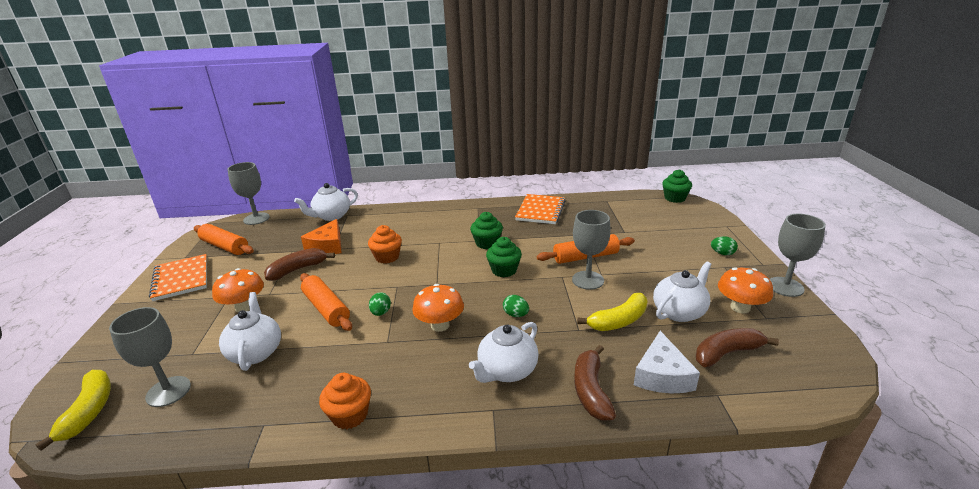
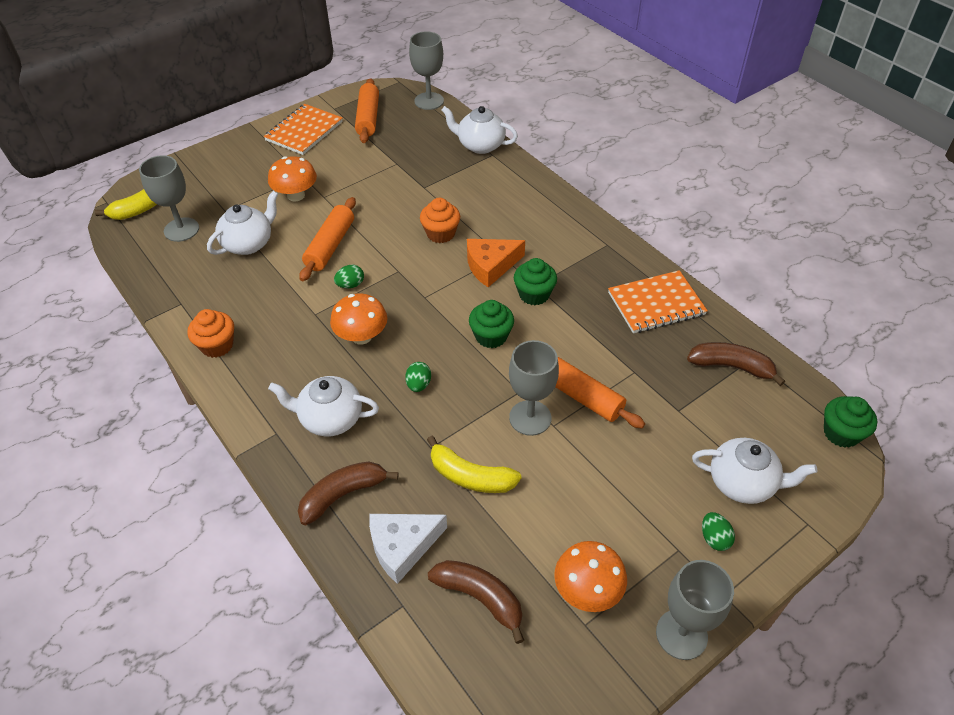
camera: 55 degrees right, 20 degrees up
(298, 269) = (371, 188): brown banana -> brown banana (731, 367)
(327, 246) = (425, 180): orange cheese -> orange cheese (491, 266)
(679, 312) = (530, 528): white teapot -> white teapot (742, 483)

